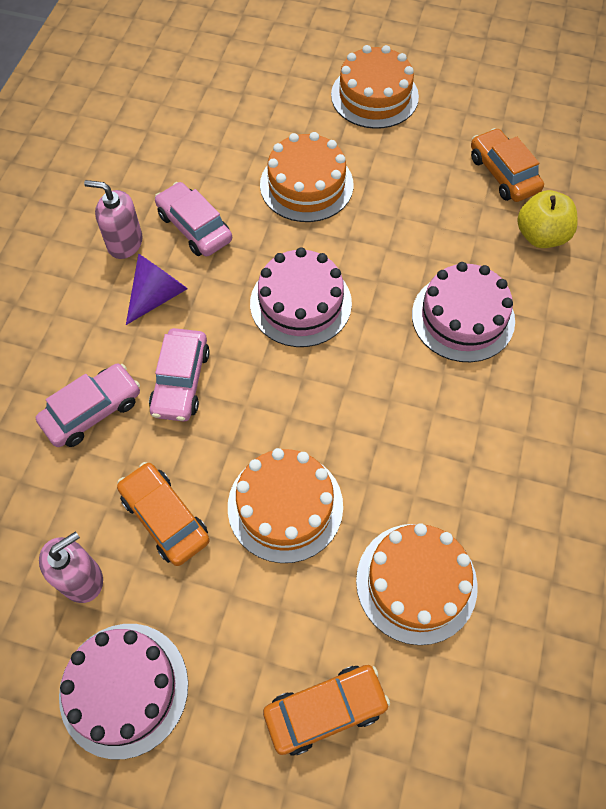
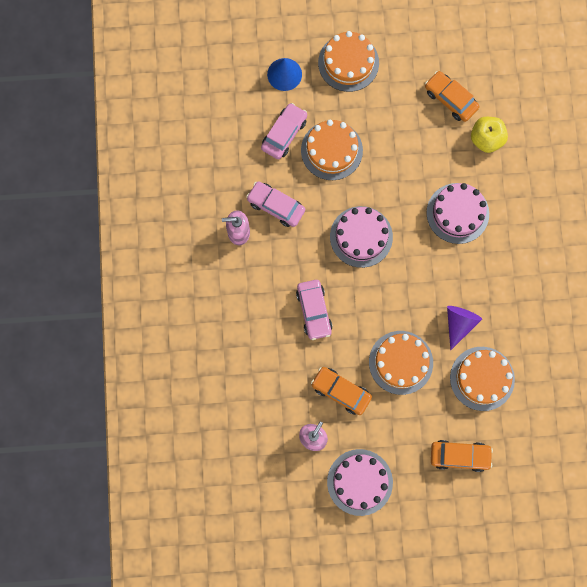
camera: 20 degrees left, 15 degrees up
(92, 411) = (273, 346): pink car -> pink car (284, 134)
(157, 295) = (275, 261): purple cone -> purple cone (459, 324)
(282, 85) = (284, 74): none -> blue cone
(325, 710) = (459, 456): orange car -> orange car turned 45 degrees clockwise

